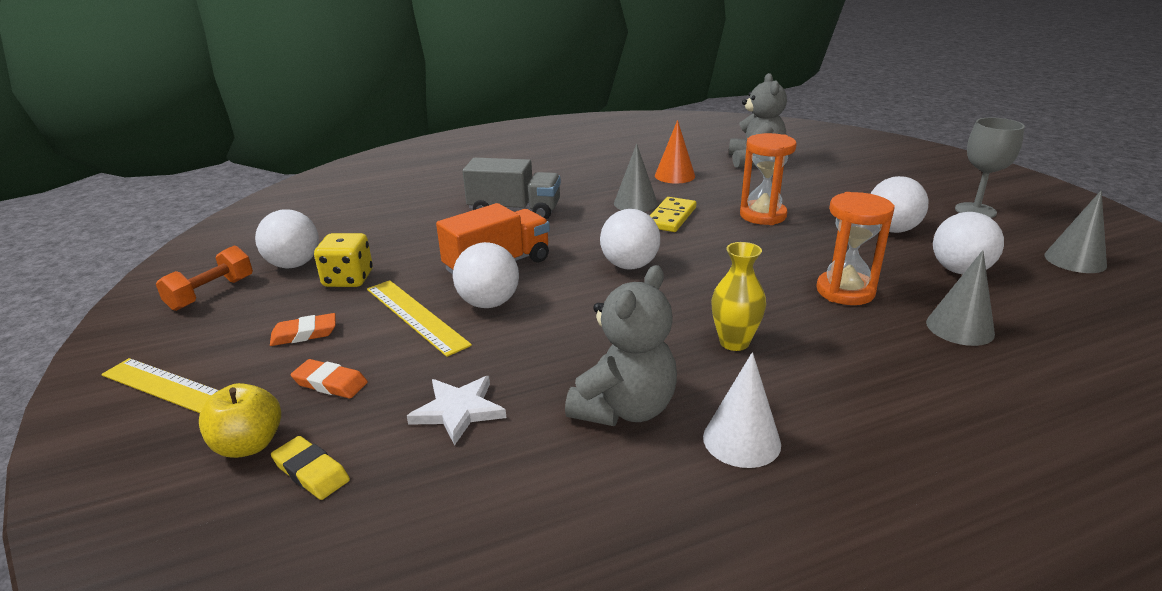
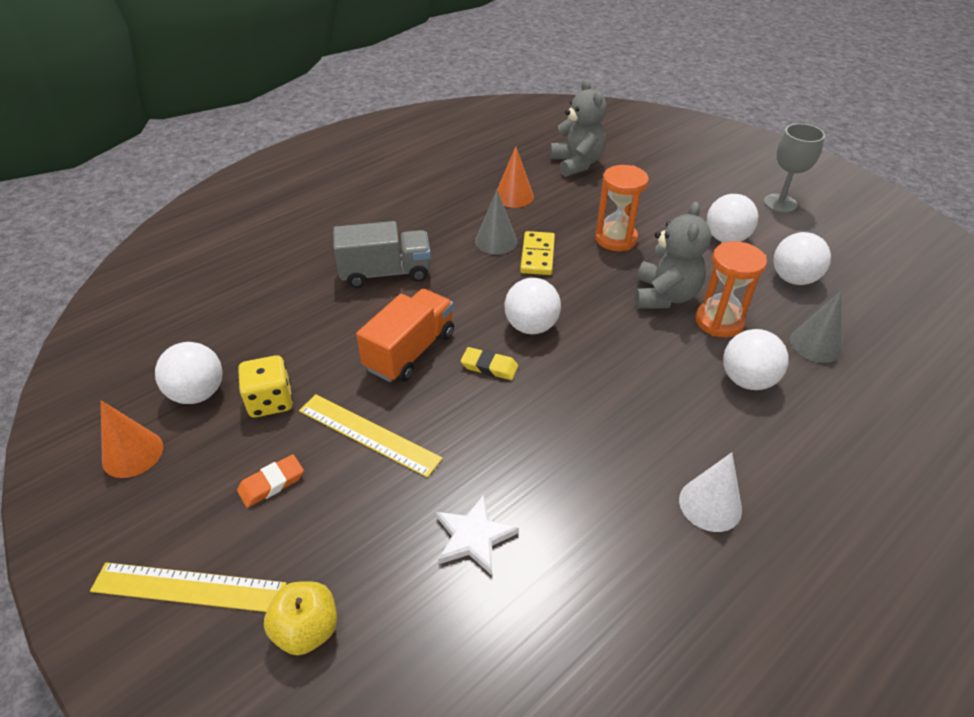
camera: 20 degrees left, 15 degrees up
(211, 293) = (132, 453): orange dumbbell -> orange cone
(311, 472) = (385, 641): yellow eraser -> yellow eraser (489, 366)
(330, 383) = (337, 537): orange eraser -> none
(489, 303) = (429, 402): white ball -> white ball (747, 380)
(624, 409) = (608, 496): grey teddy bear -> grey teddy bear (664, 296)
(734, 342) = (659, 400): yellow vase -> none
(1075, 260) = (868, 250): grey cone -> none

